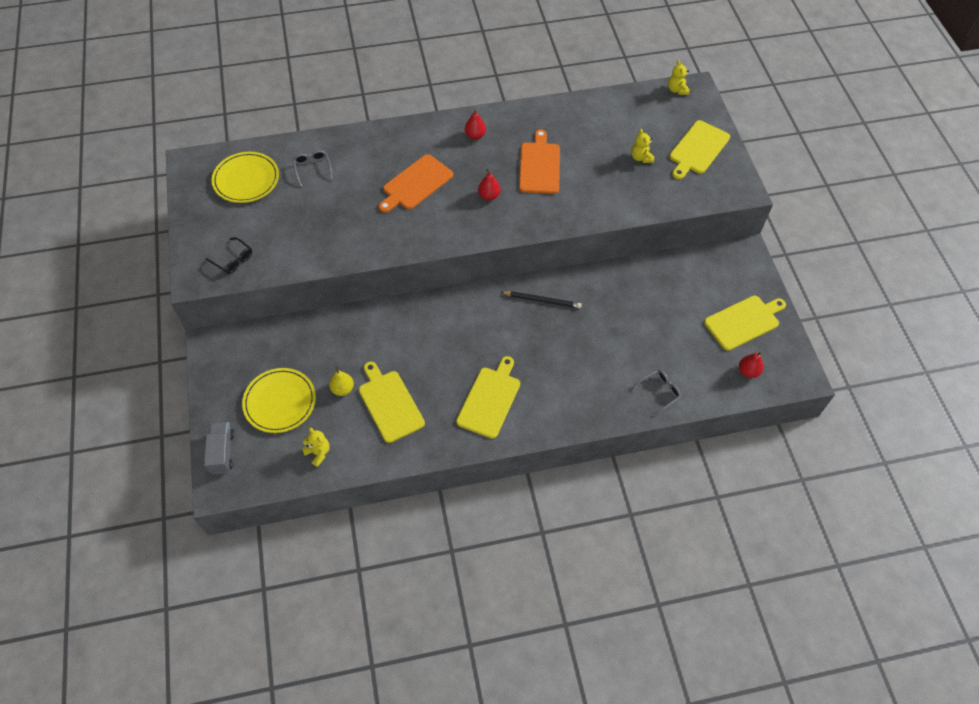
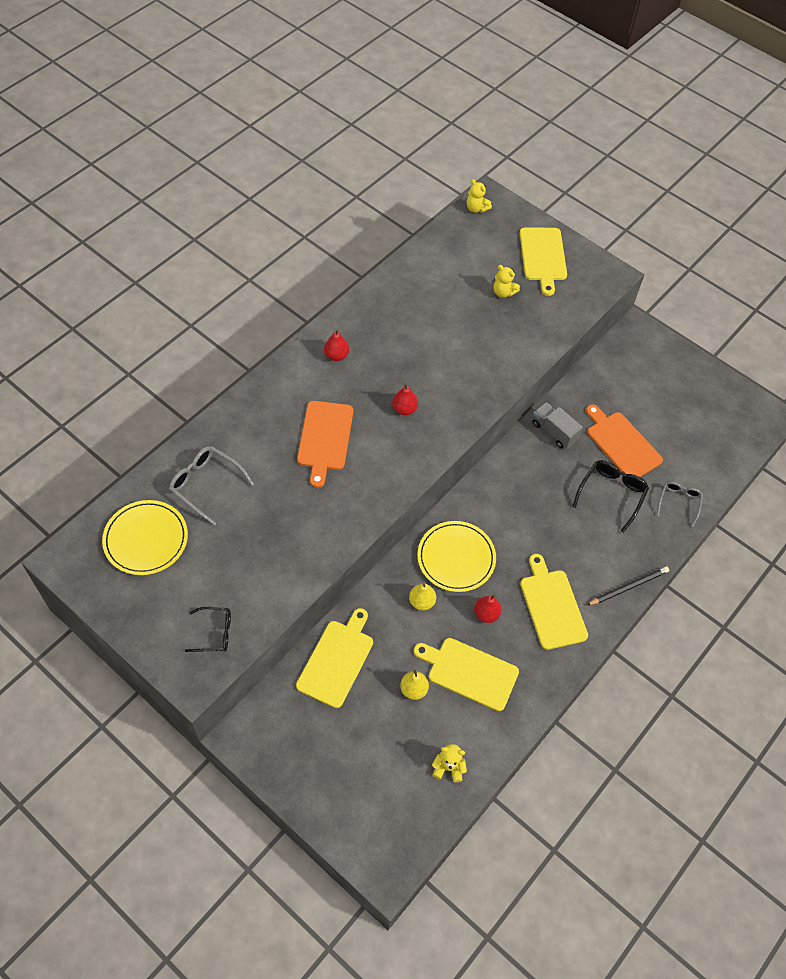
camera: 40 degrees left, 0 degrees up
(222, 452) = (357, 836): grey truck -> grey truck (554, 431)
(280, 402) = (366, 745): yellow plate -> yellow plate (456, 558)
(312, 169) = (206, 485): grey glasses -> grey glasses, size x1.52
(401, 338) = (421, 602): none -> yellow pear
(539, 166) = (423, 352): orange cutting board -> orange cutting board (622, 444)
(542, 300) = (513, 481): black pencil -> black pencil (628, 587)
(609, 354) = (611, 494): none -> black glasses
(744, 322) = (688, 395): yellow cutting board -> yellow cutting board (337, 660)
(748, 371) = (727, 437): red pear -> red pear (486, 614)

